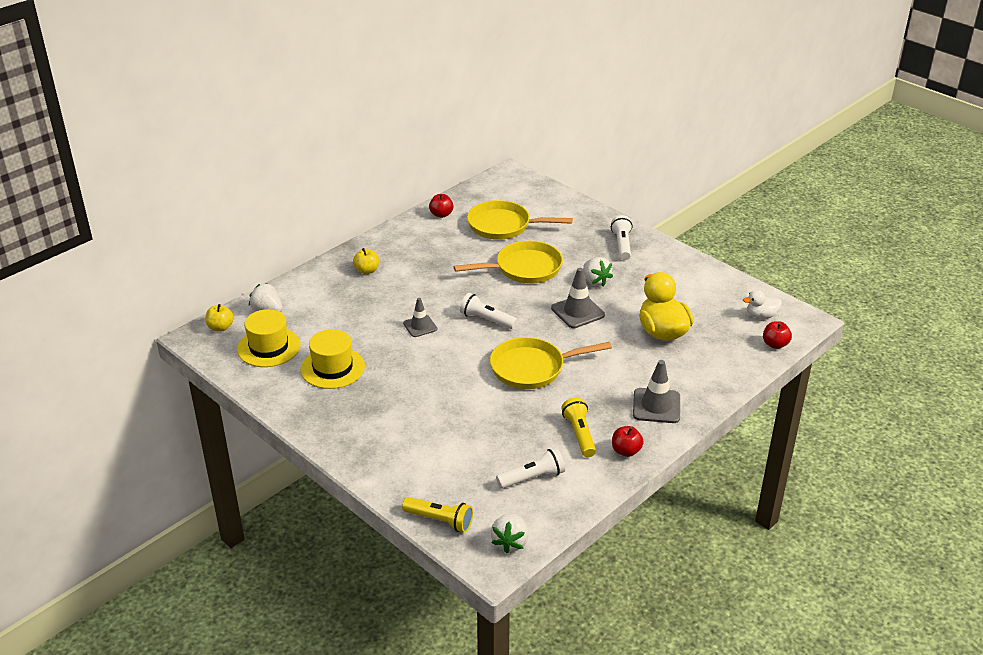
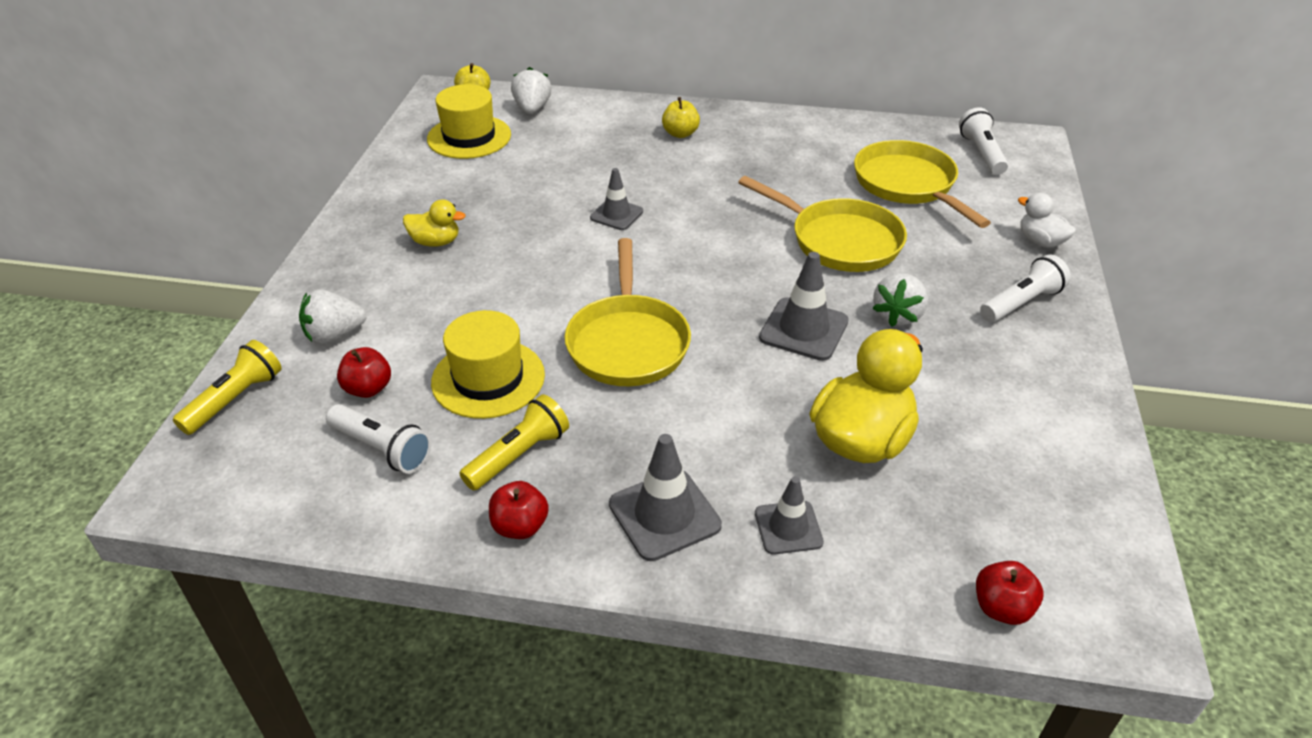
camera: 55 degrees right, 5 degrees up
(332, 368) = (472, 191): yellow hat -> yellow hat (488, 378)
(371, 400) = (435, 242): none -> yellow duck
(440, 520) = (235, 399): yellow flashlight -> yellow flashlight turned 135 degrees counterclockwise
(441, 214) = (861, 132): red apple -> red apple (368, 389)
(487, 320) = (689, 259): white flashlight -> white flashlight (981, 153)
(510, 542) = (224, 487): white strawberry -> white strawberry (334, 335)
(532, 368) = (627, 342): yellow pan -> yellow pan turned 135 degrees counterclockwise
(693, 376) = (788, 528): none -> grey traffic cone
(761, 315) = (1060, 550): white duck -> white duck (1040, 241)

